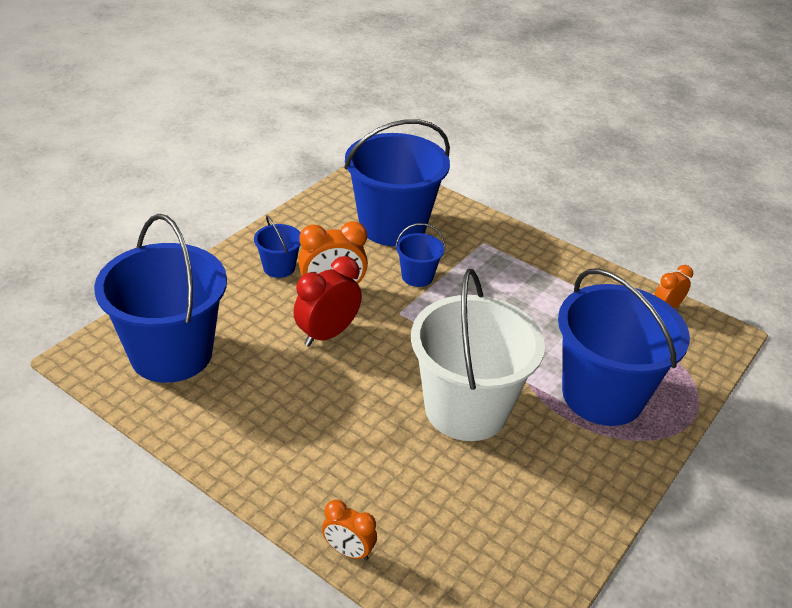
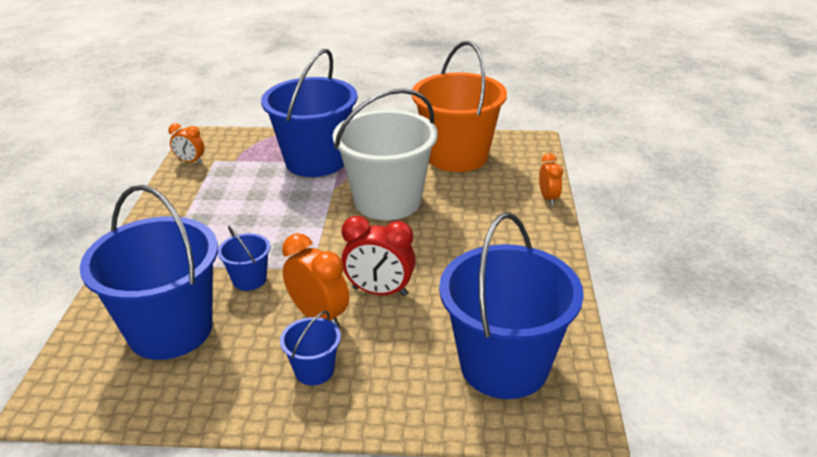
camera: 120 degrees left, 5 degrees down
(521, 527) = (457, 156): none -> orange bucket

